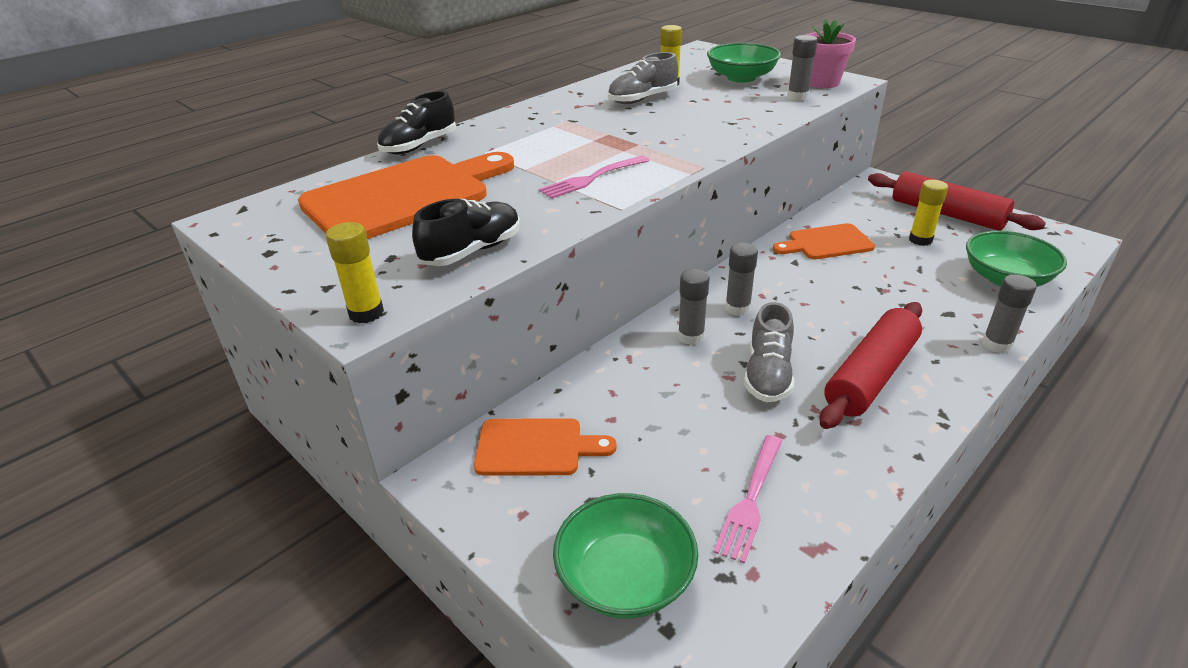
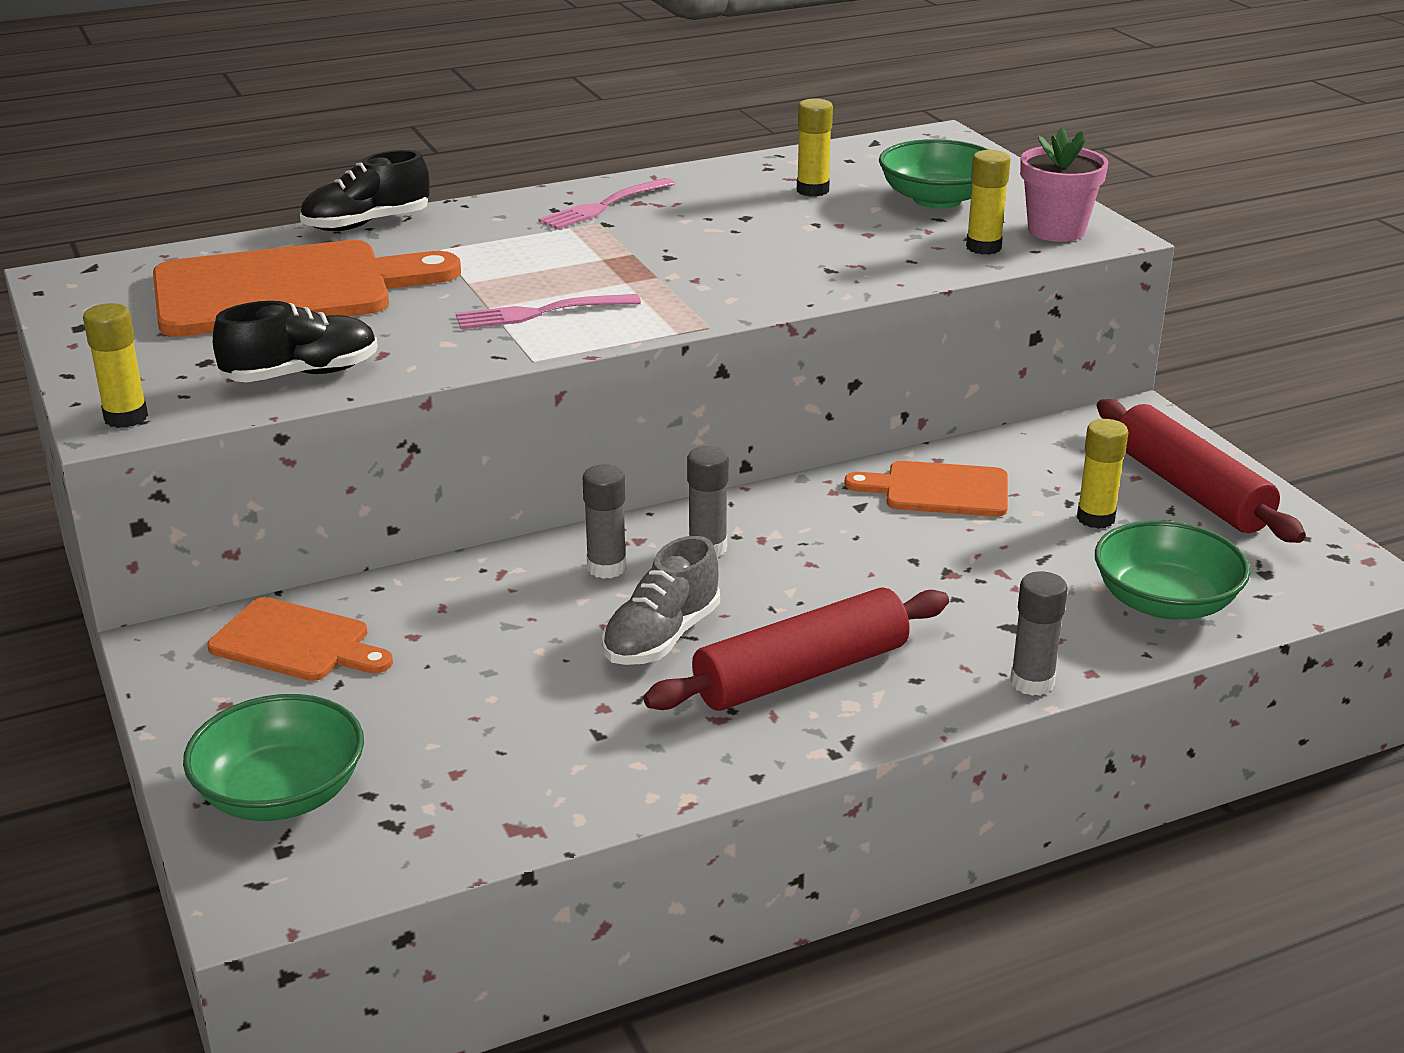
camera: 20 degrees right, 5 degrees down
(642, 99) = (742, 209): grey shoe -> none
(750, 500) = (495, 762): pink fork -> pink fork (604, 206)
(797, 97) = (983, 247): grey glue stick -> yellow glue stick

